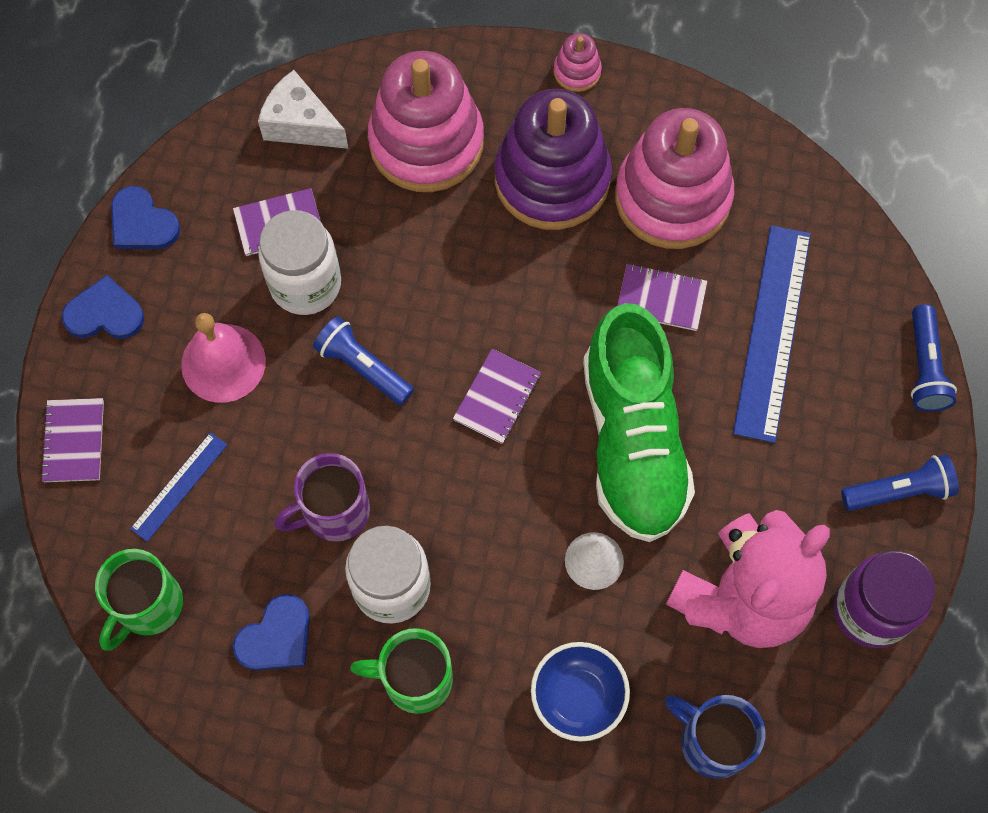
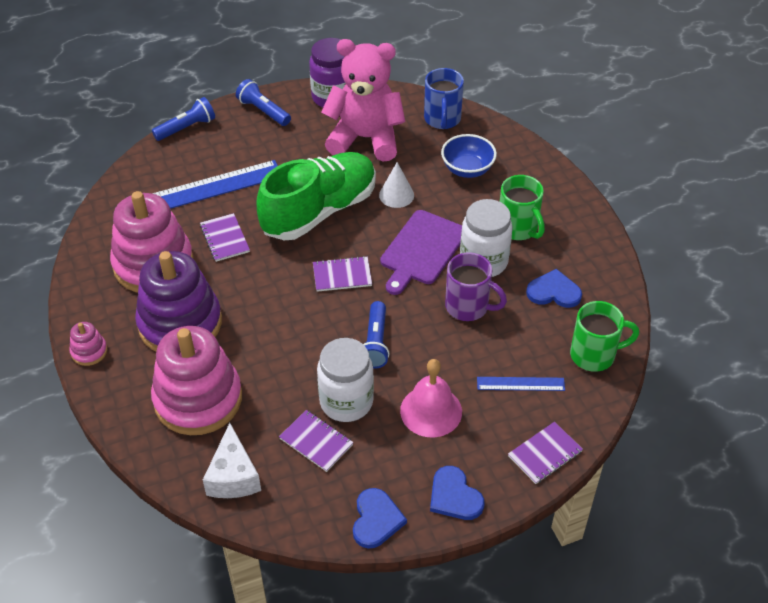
camera: 125 degrees left, 20 degrees down
(468, 523) = (422, 250): none -> purple cutting board

